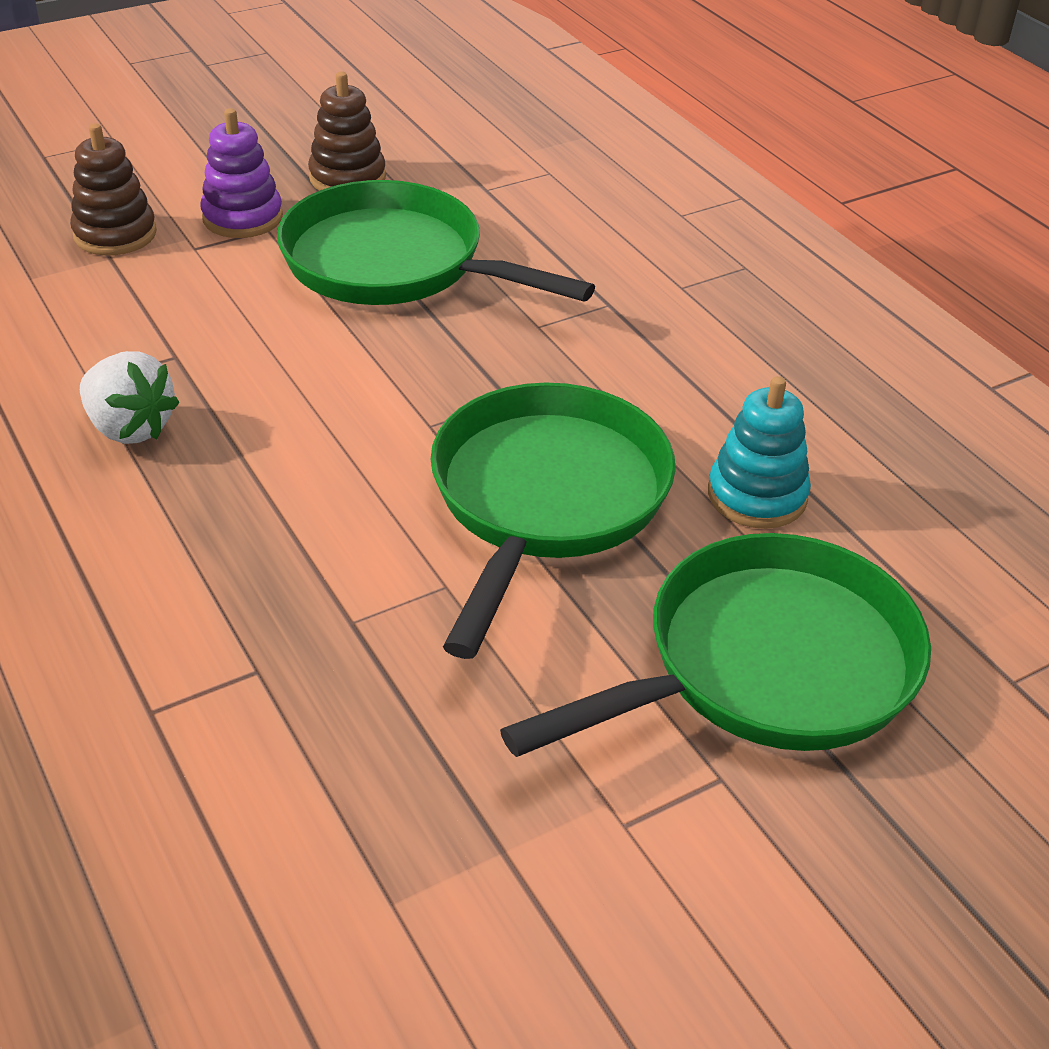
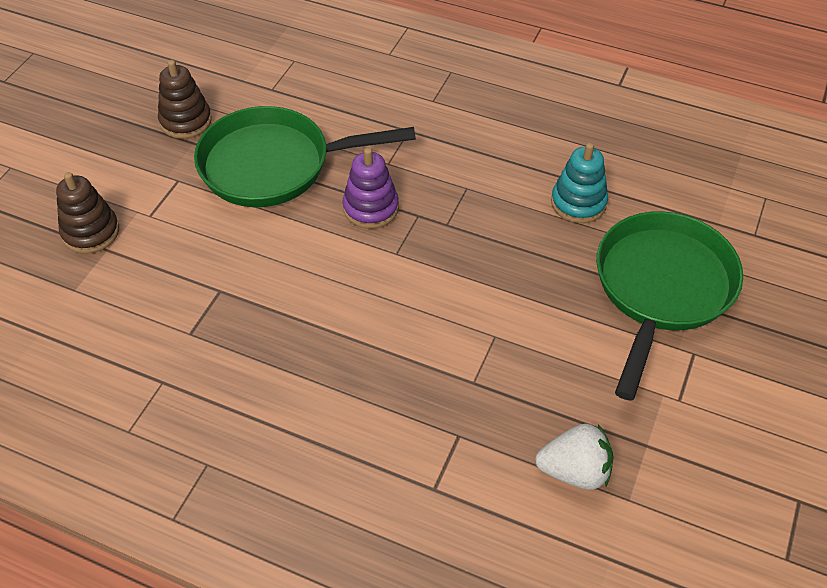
camera: 35 degrees left, 10 degrees up
(130, 428) = (246, 348): white strawberry -> white strawberry (574, 471)
(242, 217) = (155, 180): purple stacking toy -> purple stacking toy (371, 208)
(545, 499) = (491, 262): green pan -> none

